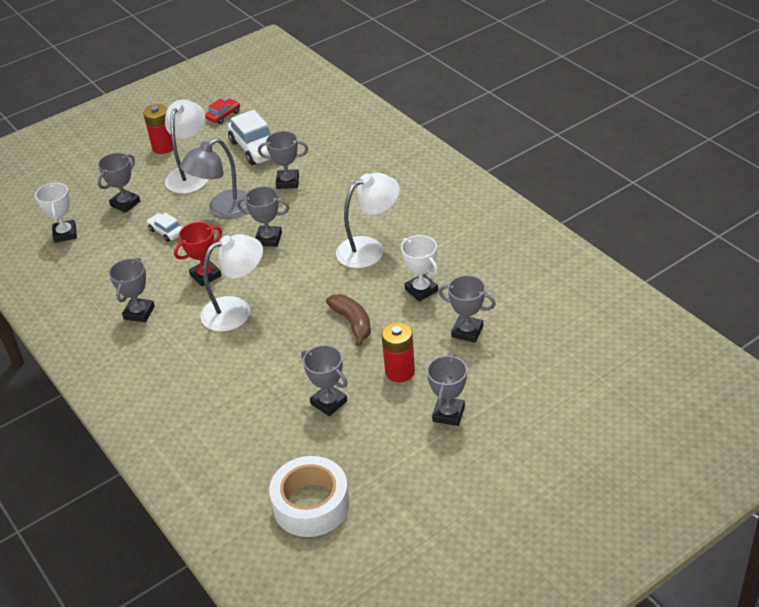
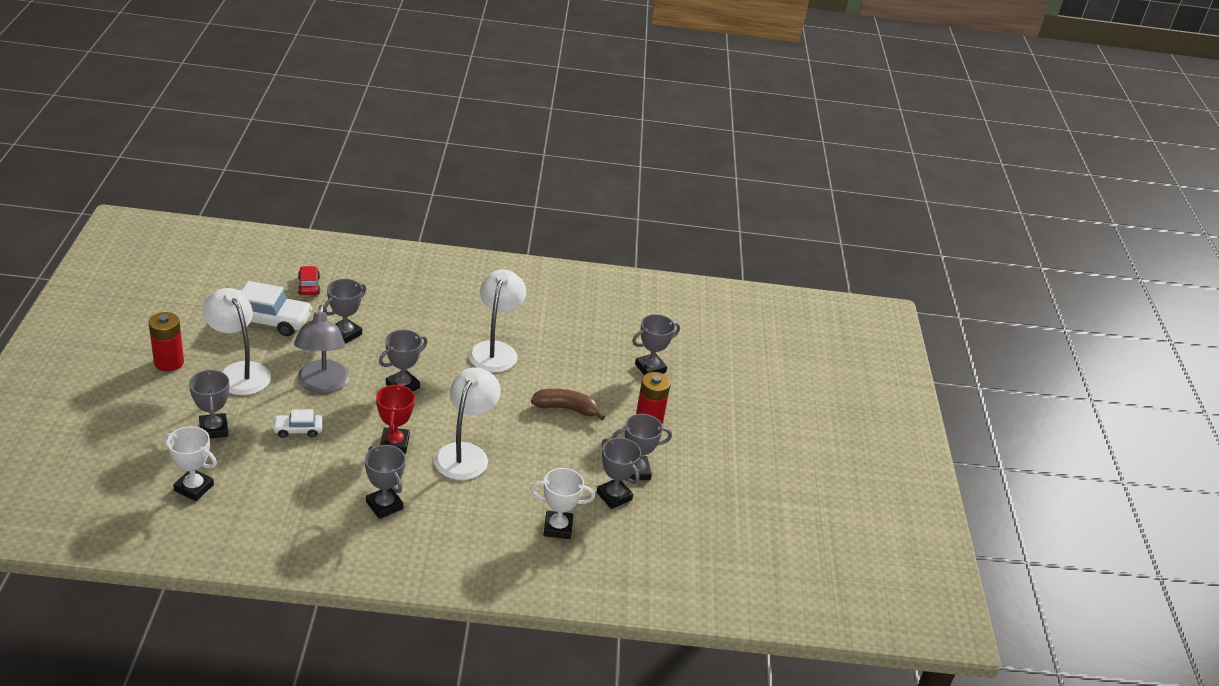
camera: 60 degrees left, 5 degrees down
(223, 115) = (187, 307): red car -> red car (309, 286)
(311, 504) = (727, 541): white tape -> none
(421, 290) = (578, 358): white trophy -> white trophy (558, 528)
(448, 414) = (718, 427): grey trophy -> grey trophy (614, 496)

